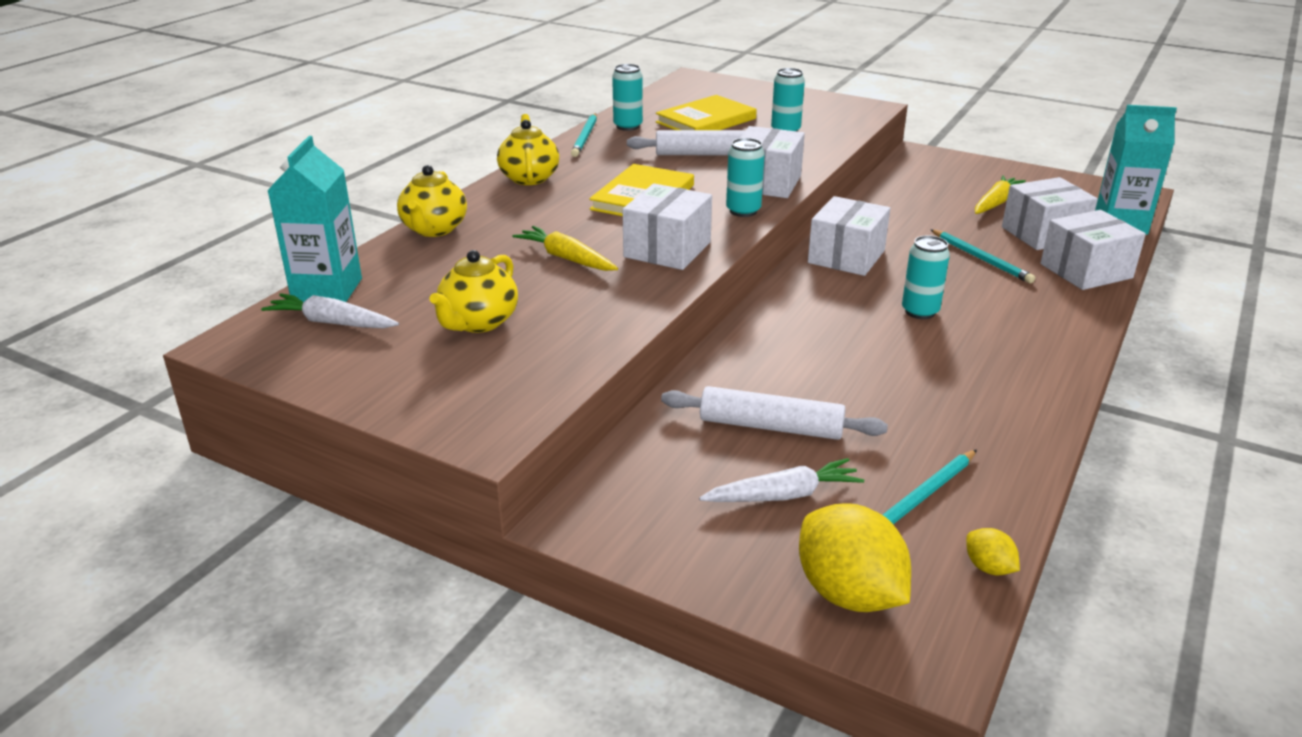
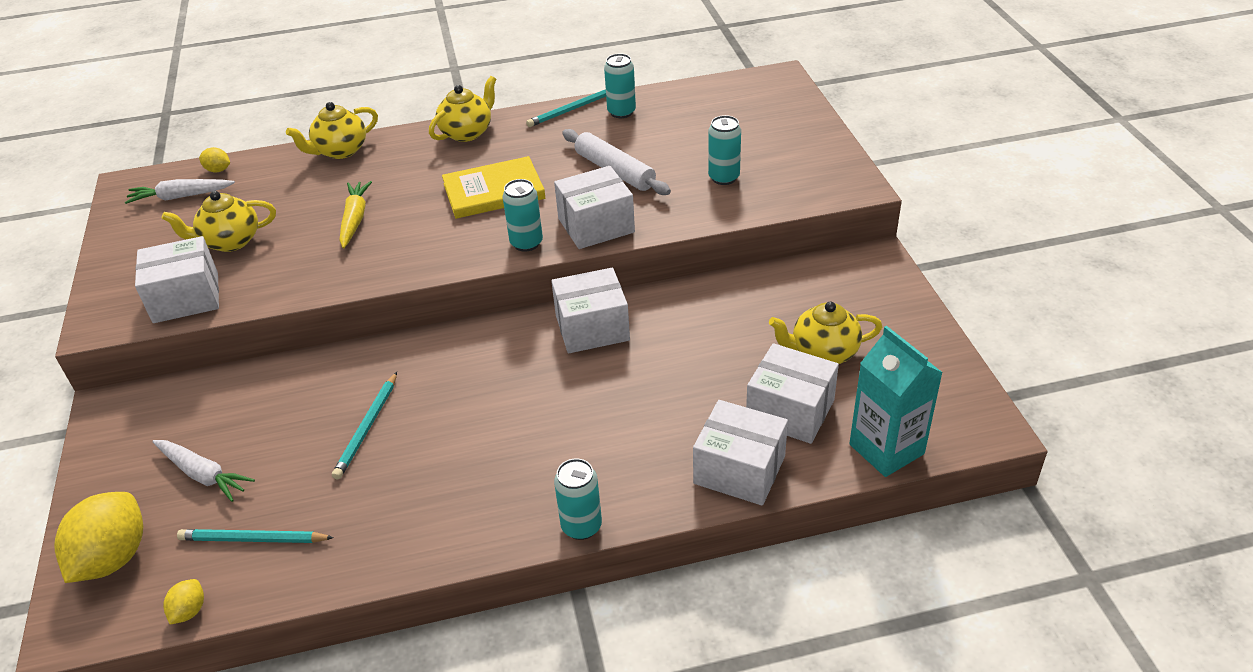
camera: 50 degrees right, 10 degrees up
(327, 290) = (218, 170): turquoise carton -> yellow lemon
(332, 322) = (180, 197): white carrot -> white carrot turned 75 degrees counterclockwise
(667, 249) = (416, 248): white box -> white box (186, 297)
(706, 121) = (688, 134): yellow book -> none
(771, 426) = (284, 425): white rolling pin -> none
(920, 311) = (537, 411): turquoise can -> turquoise can (581, 526)
(981, 259) = (683, 398): turquoise pencil -> turquoise pencil (367, 428)
(995, 203) = (823, 352): yellow carrot -> yellow teapot

